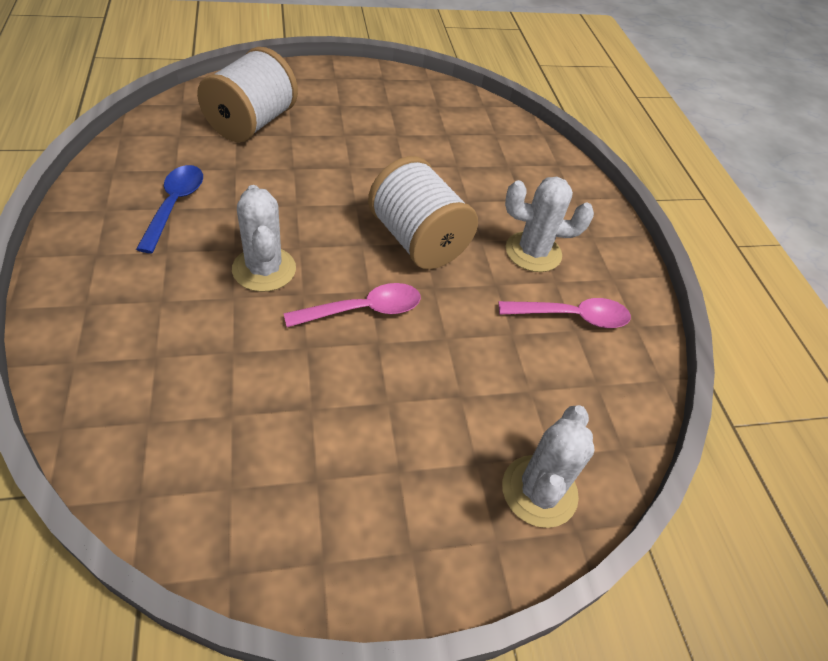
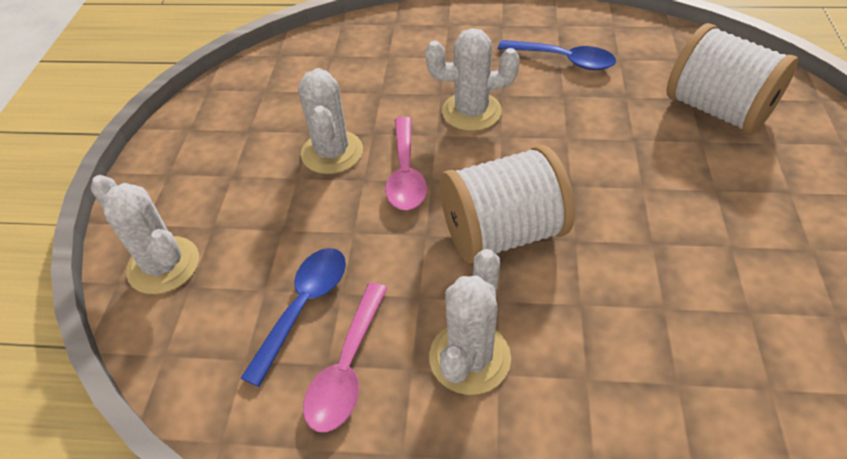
camera: 115 degrees right, 0 degrees up
(343, 378) = (332, 152): none -> white cactus
(535, 356) = (304, 306): none -> blue spoon

